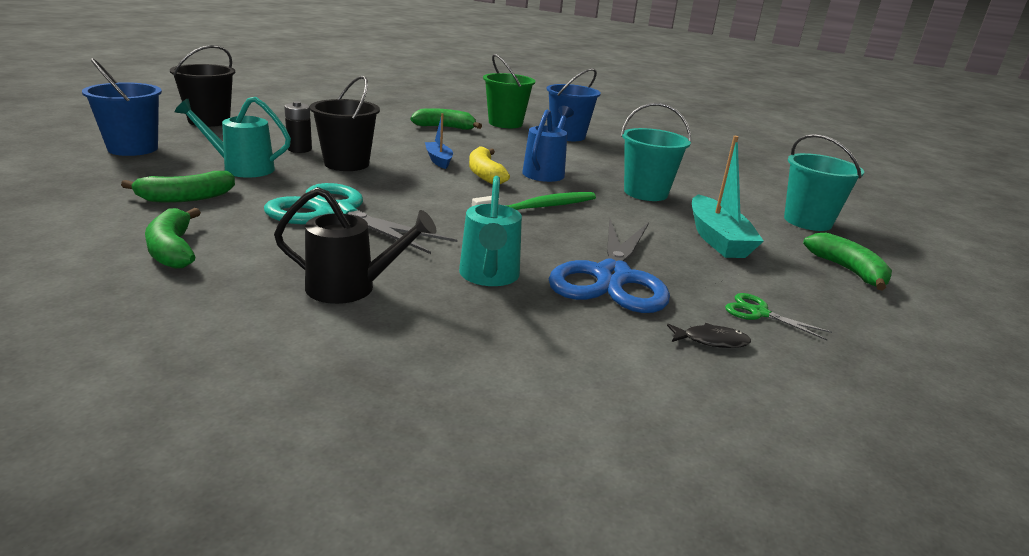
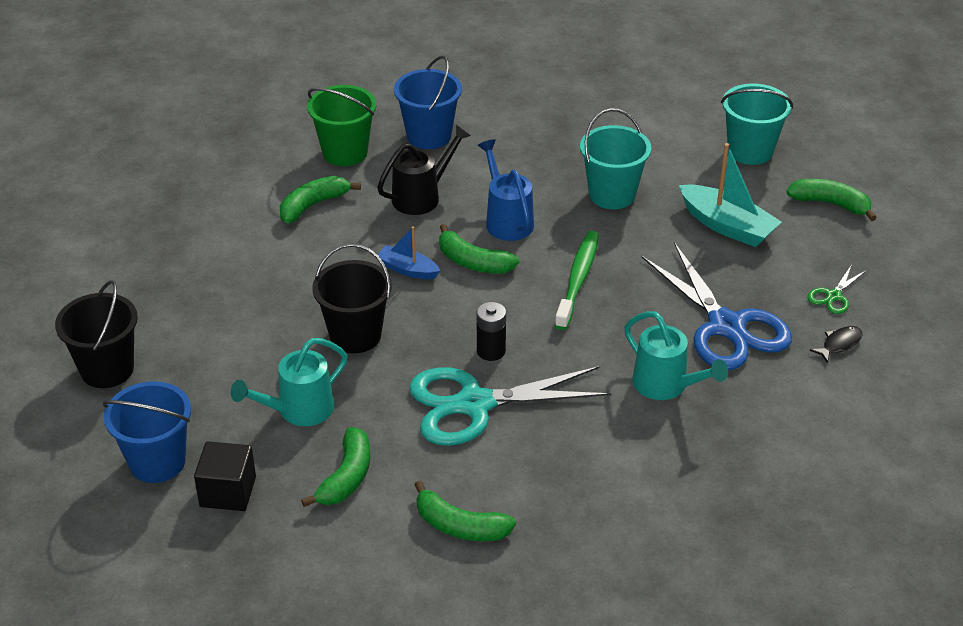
camera: 40 degrees left, 15 degrees up
(123, 171) = (228, 492): none -> black cube
(299, 149) = (279, 346): black battery -> black battery (491, 351)
(351, 288) = (617, 463): black watering can -> black watering can (422, 196)
(485, 174) = (473, 262): yellow banana -> green banana
(759, 313) = (833, 296): green scissors -> green scissors turned 45 degrees counterclockwise

